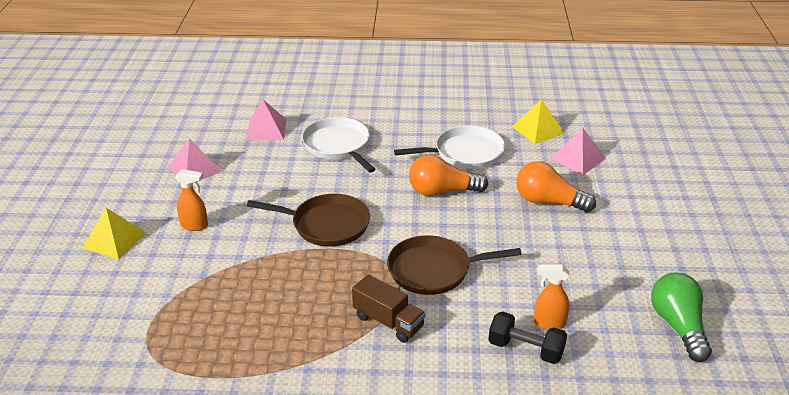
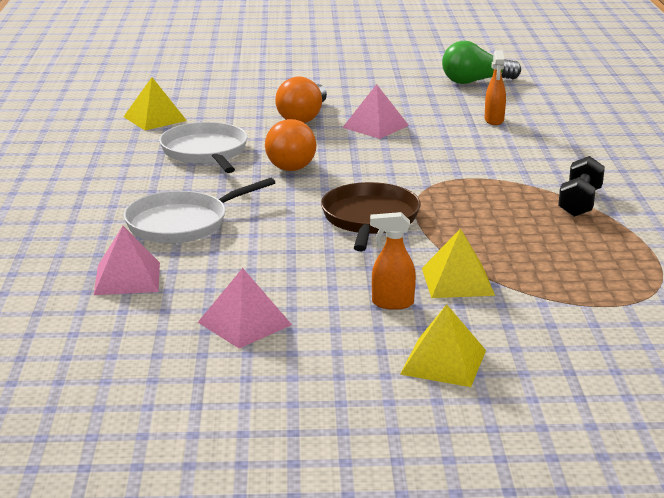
camera: 95 degrees left, 10 degrees down
(194, 226) = (392, 303): orange spray bottle -> orange spray bottle turned 90 degrees counterclockwise
(213, 258) = (457, 281): none -> yellow pyramid
(388, 322) = (526, 181): brown truck -> none
(433, 270) = (436, 164): brown pan -> none
(526, 349) = (532, 129): black dumbbell -> black dumbbell (579, 203)
(578, 158) = (219, 103): pink pyramid -> pink pyramid (375, 126)

